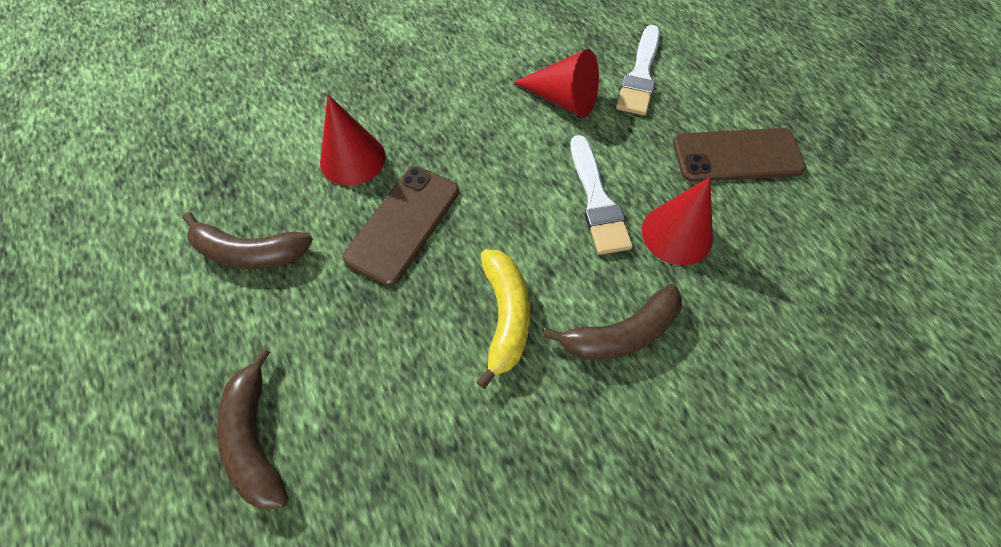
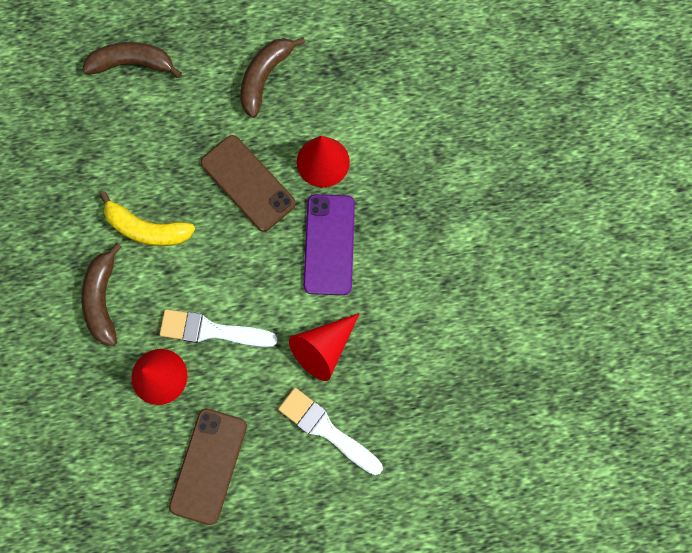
camera: 110 degrees right, 15 degrees up
(450, 125) = (329, 244): none -> purple phone

